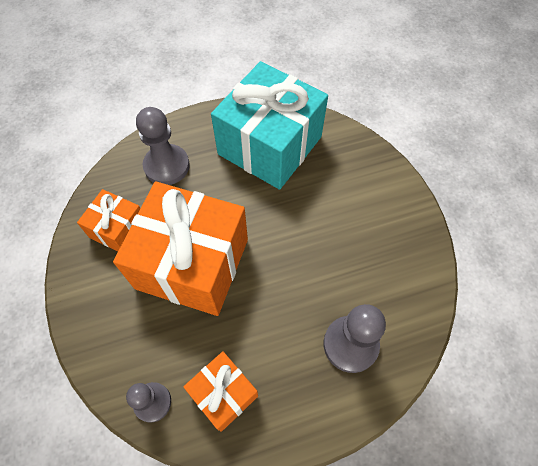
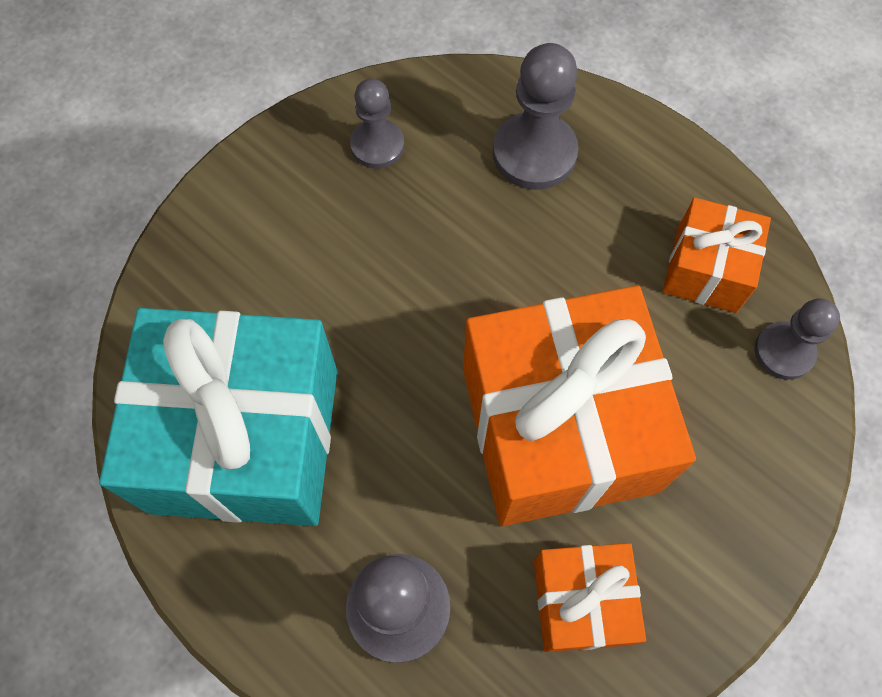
camera: 120 degrees left, 5 degrees up
(396, 265) = (377, 145): none -> grey pawn

